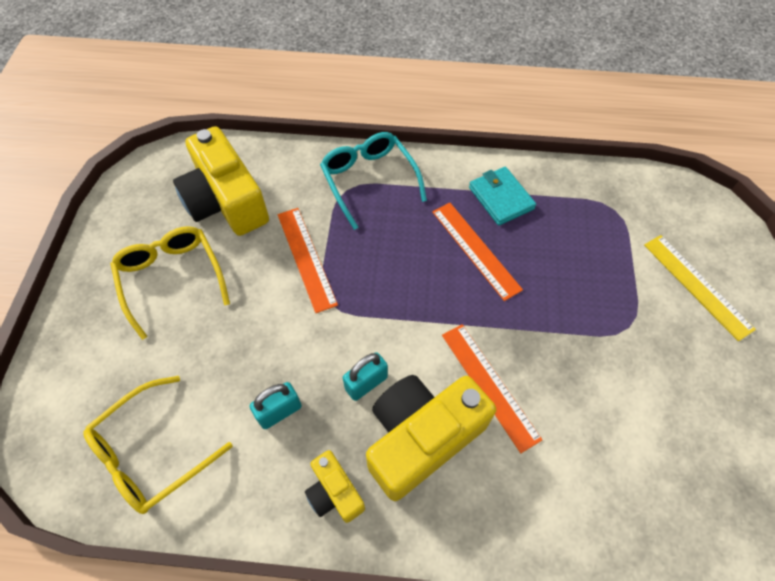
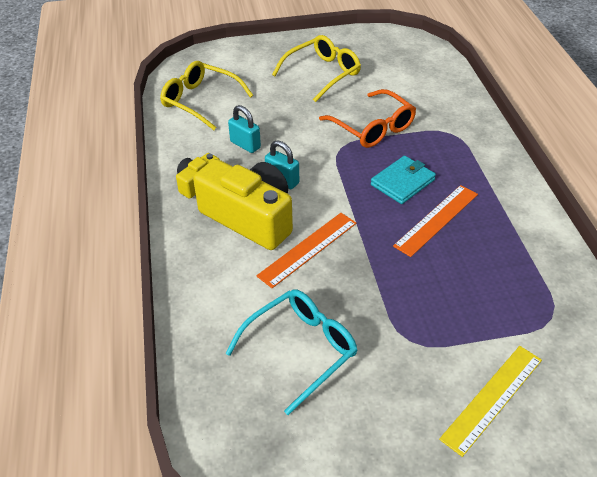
camera: 75 degrees right, 15 degrees down
(226, 201) = (400, 78): yellow camera -> none
(306, 258) = (372, 127): orange ruler -> orange glasses
(369, 181) = (468, 143): turquoise glasses -> turquoise glasses (300, 350)
(501, 198) = (506, 227): turquoise wallet -> turquoise wallet (402, 182)

